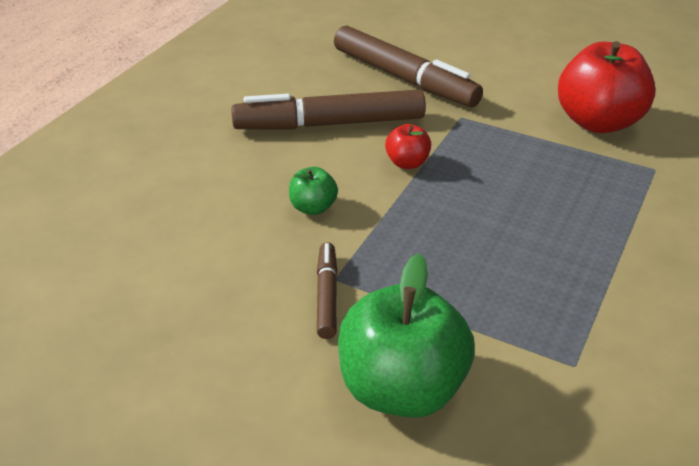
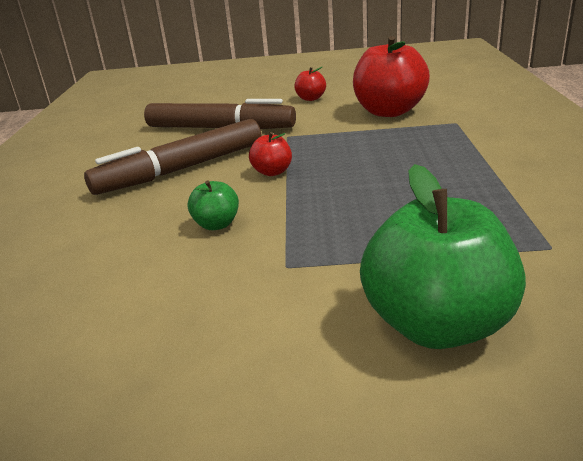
camera: 25 degrees left, 10 degrees down
(327, 296) = (291, 282): brown marker -> none
(532, 66) = (311, 98): none -> red apple

